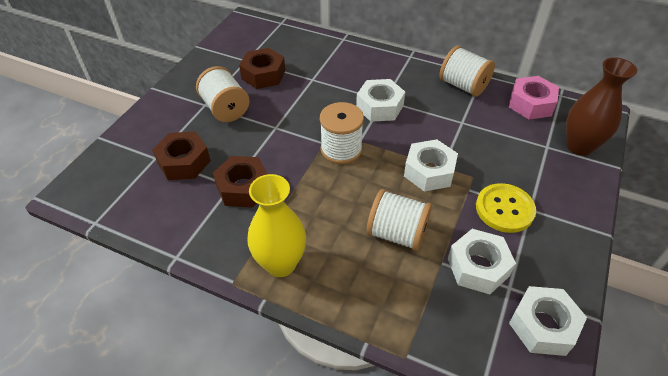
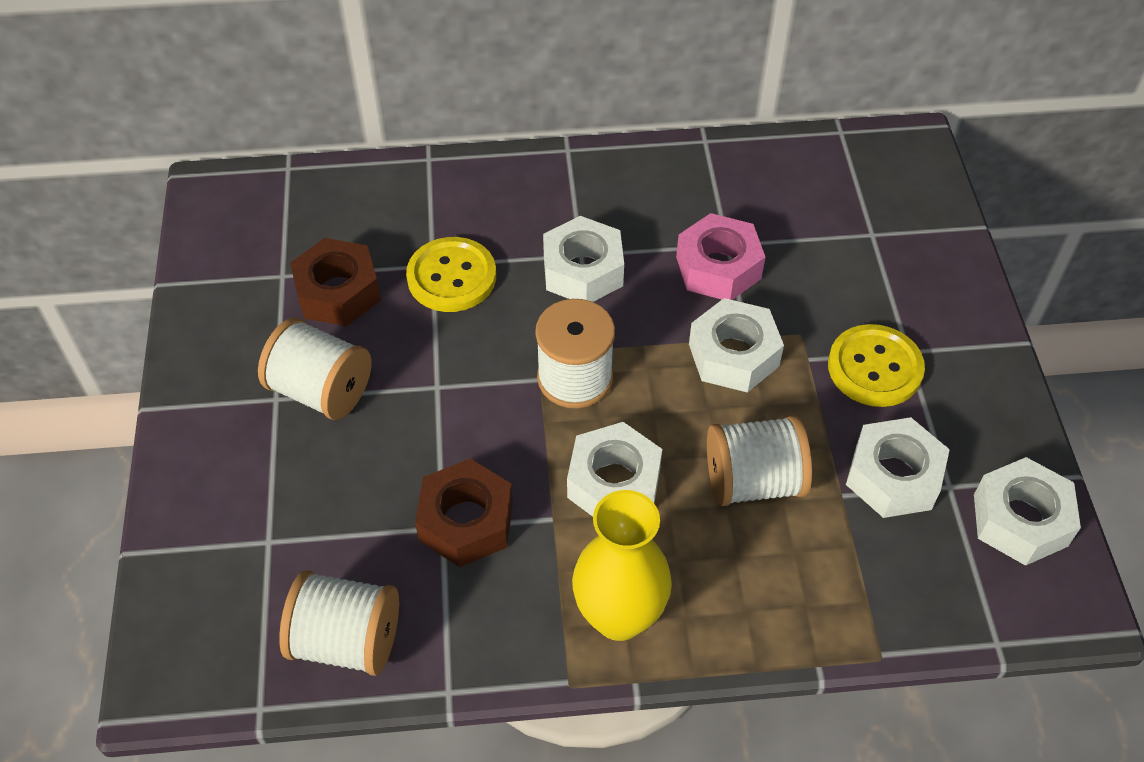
camera: 30 degrees left, 5 degrees up
(184, 162) = (327, 524): brown nut -> none
(317, 87) = (451, 277): none -> yellow button
(324, 202) = (613, 483): none -> white nut
(463, 86) = (688, 174): white spool -> white spool (347, 640)
(531, 104) = (808, 166): pink nut -> pink nut (718, 267)
(579, 146) = (915, 214): brown vase -> none

